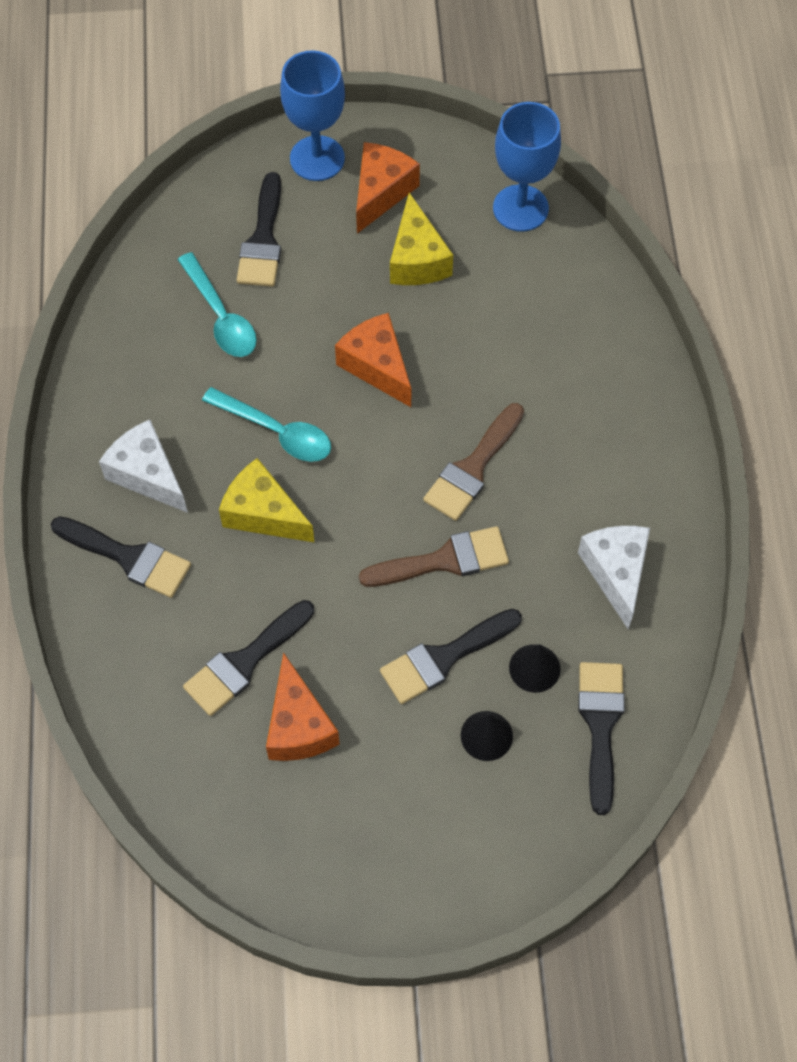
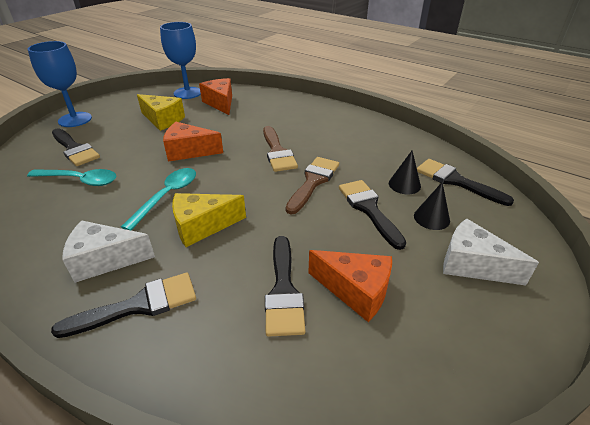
camera: 50 degrees left, 25 degrees down
(276, 431) = (167, 196): turquoise spoon -> turquoise spoon turned 45 degrees counterclockwise
(381, 192) = (120, 114): orange cheese -> orange cheese (220, 103)
(443, 658) = (369, 209): black brush -> black brush turned 150 degrees clockwise
(616, 573) = (377, 143): white cheese -> white cheese (472, 264)

